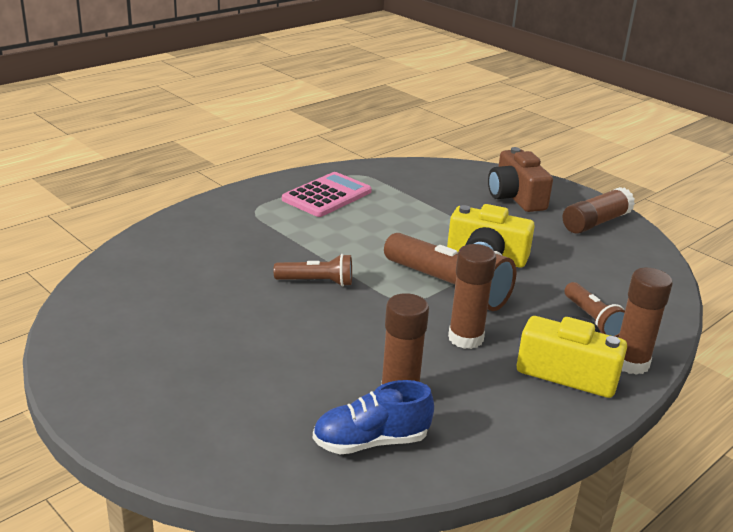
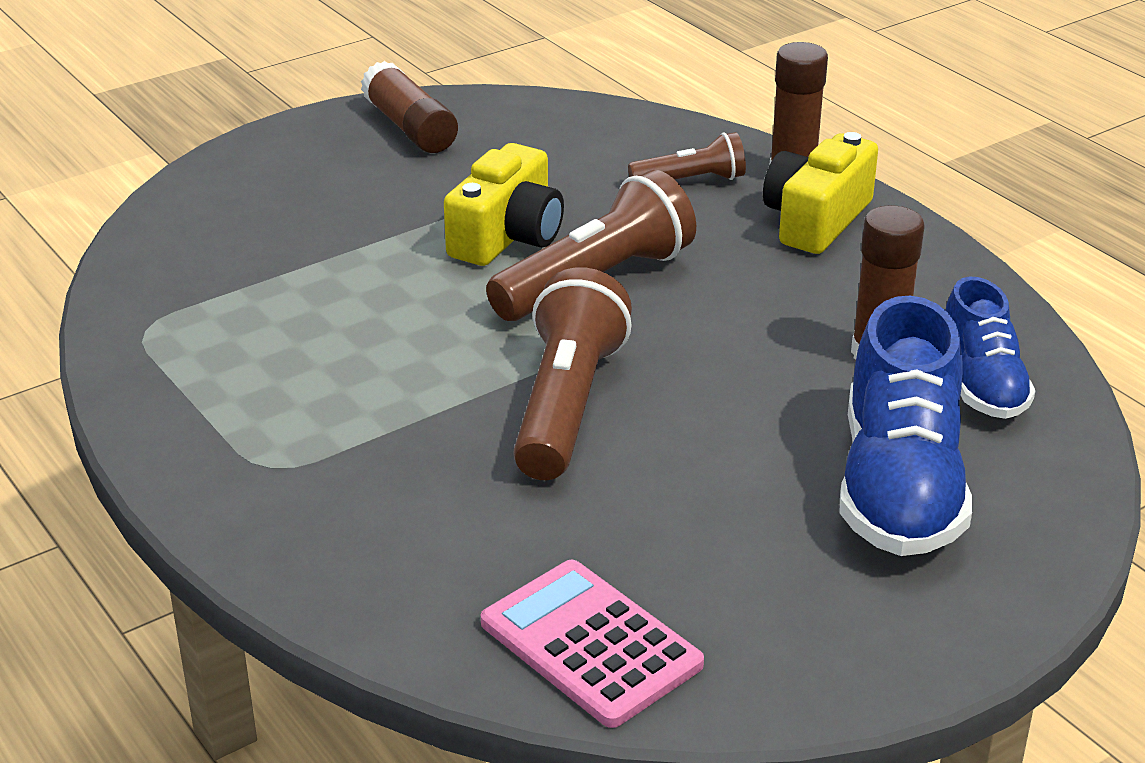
camera: 80 degrees left, 5 degrees up
(247, 398) = (899, 487): none -> blue shoe
(317, 282) = (567, 405): brown flashlight -> brown flashlight, size x1.78
(327, 196) = (233, 373): pink calculator -> pink calculator (590, 644)
(465, 338) = (738, 284): brown glue stick -> none
(515, 197) = (301, 180): brown camera -> none

